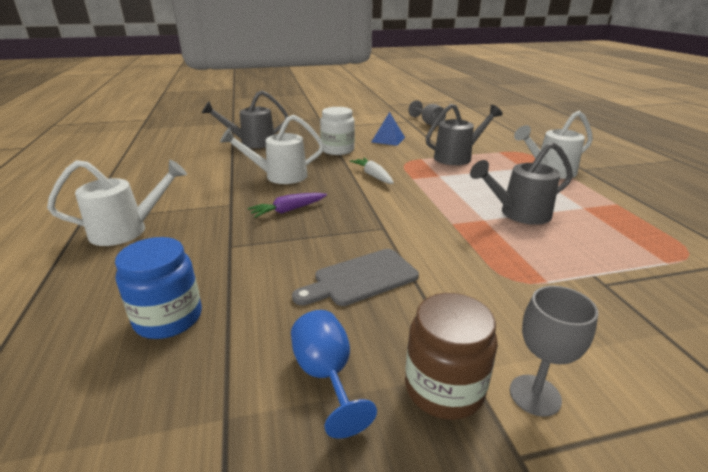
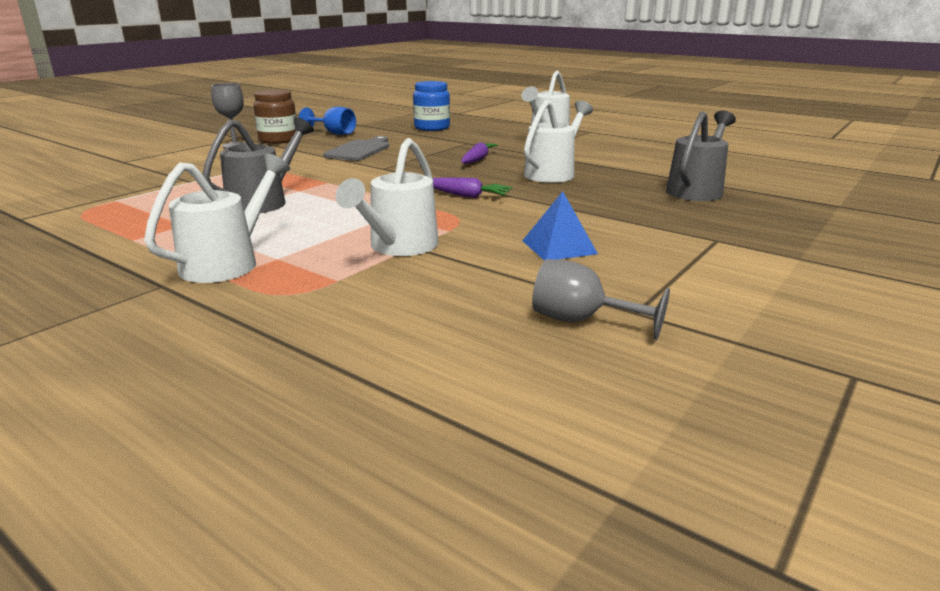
camera: 140 degrees right, 5 degrees down
(337, 150) = (579, 210): white jar -> none
(373, 176) = (466, 196): white carrot -> purple carrot
(457, 157) = (398, 247): grey watering can -> white watering can

